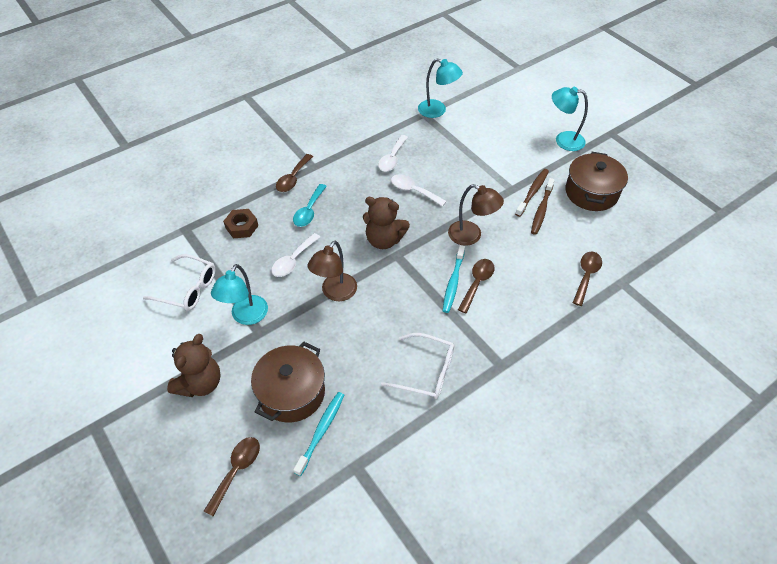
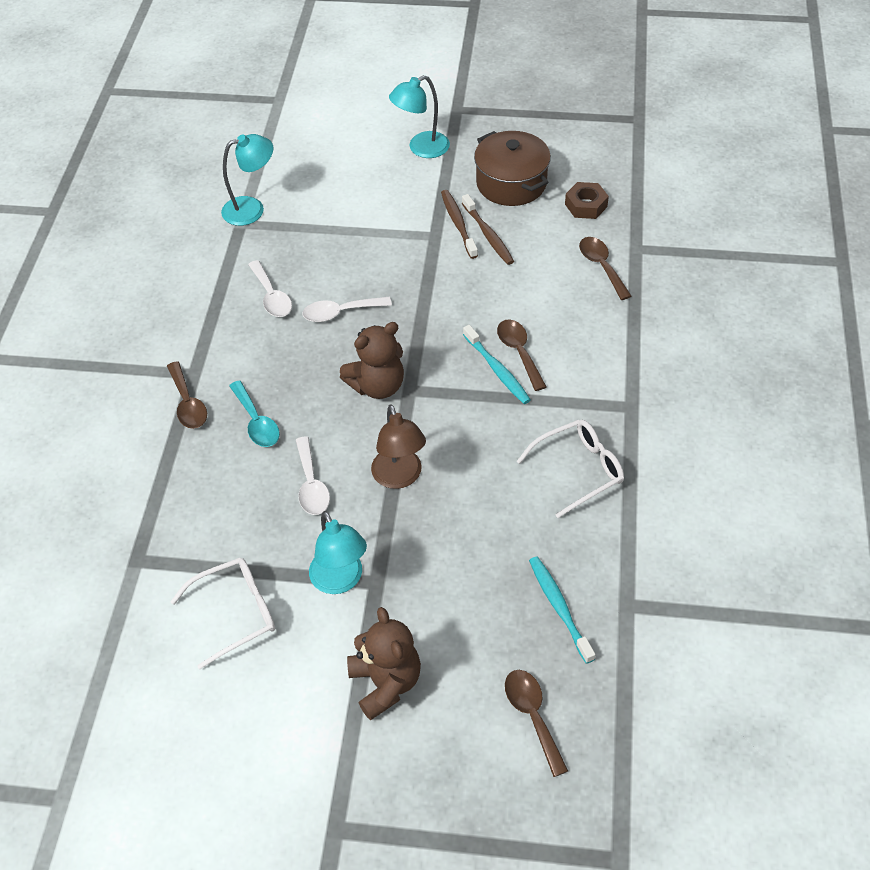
camera: 45 degrees left, 0 degrees up
(242, 227) = (203, 501): brown nut -> brown nut (586, 205)
(292, 393) = (487, 603): brown pot -> none
(471, 236) = (456, 312): brown lamp -> none

